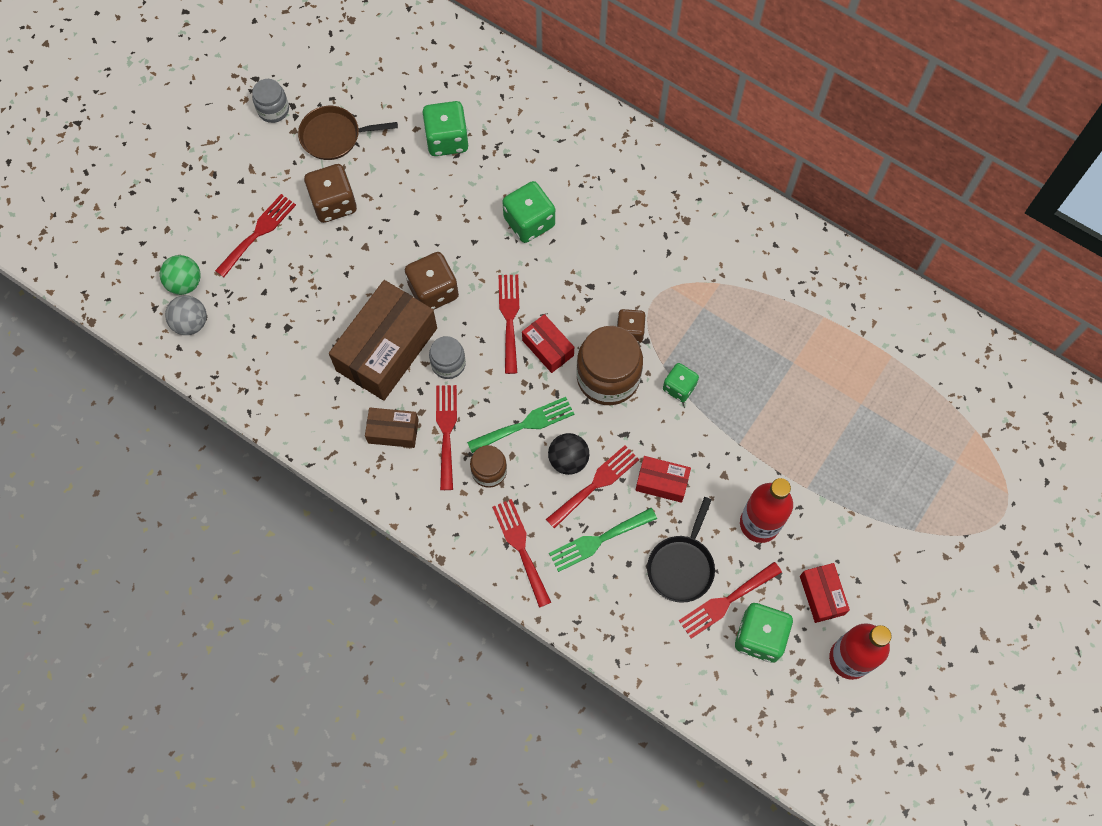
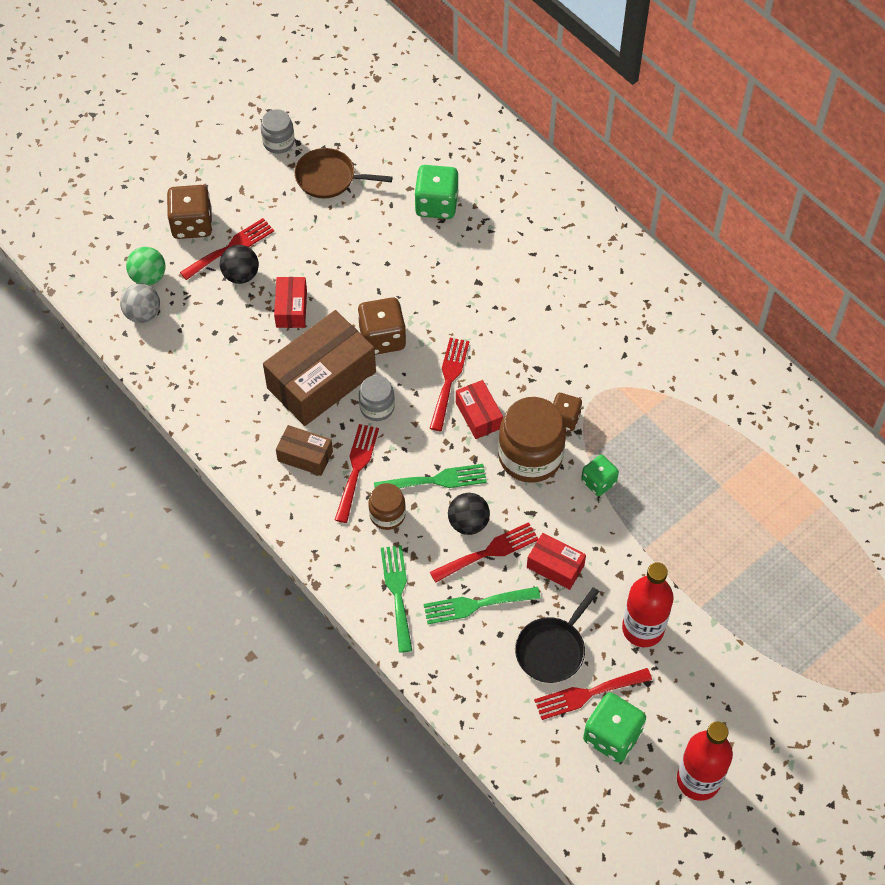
camera: 15 degrees right, 10 degrees down
(276, 259) = (241, 275): none -> black ball
(333, 203) = (310, 238): brown dice -> brown dice (192, 224)
(521, 547) = (397, 593): red fork -> green fork
(529, 222) = (494, 296): green dice -> none
(821, 595) = (687, 712): red box -> red box (291, 308)

